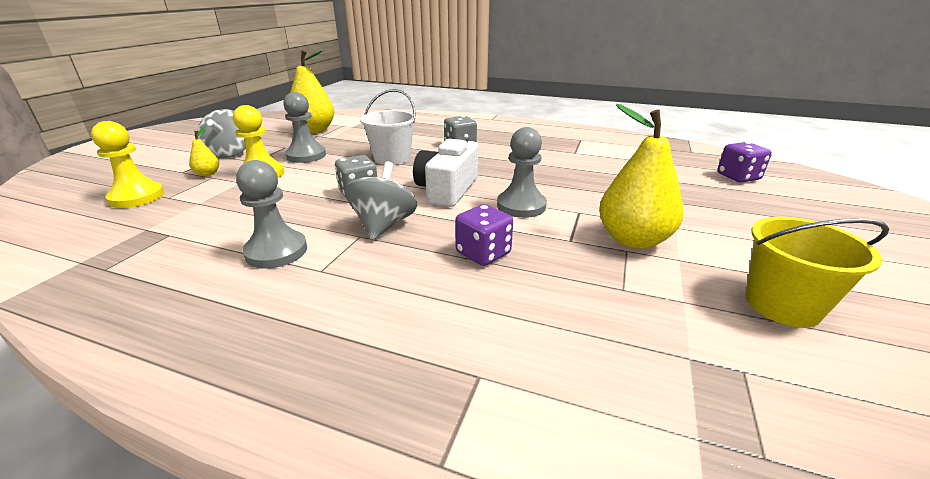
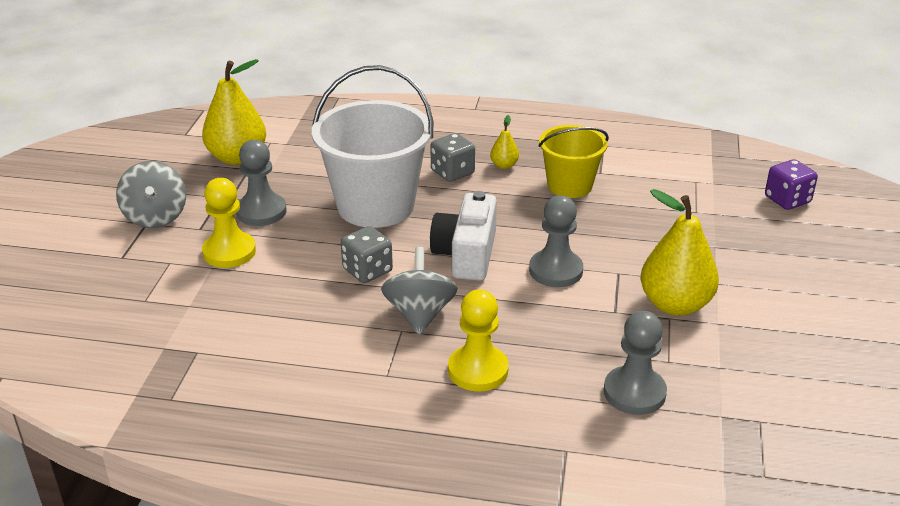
camera: 10 degrees left, 5 degrees up
(137, 197) = (107, 304): yellow pawn -> yellow pawn (478, 370)
(208, 174) = (159, 258): yellow pear -> yellow pear (504, 165)
(276, 251) = (328, 359): grey pawn -> grey pawn (634, 392)
(392, 158) = (375, 206): white bucket -> white bucket, size x1.68
(483, 253) = (534, 337): purple dice -> none
(782, 305) = (799, 361): yellow bucket -> yellow bucket (569, 186)

